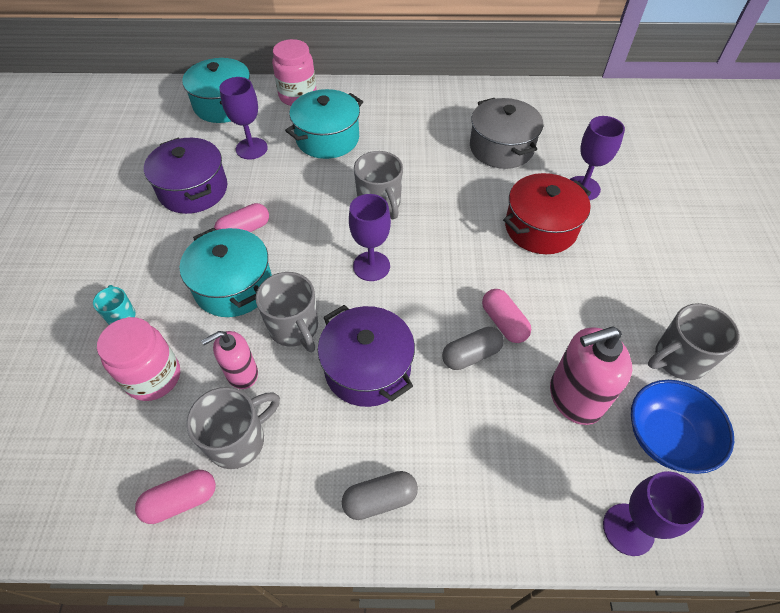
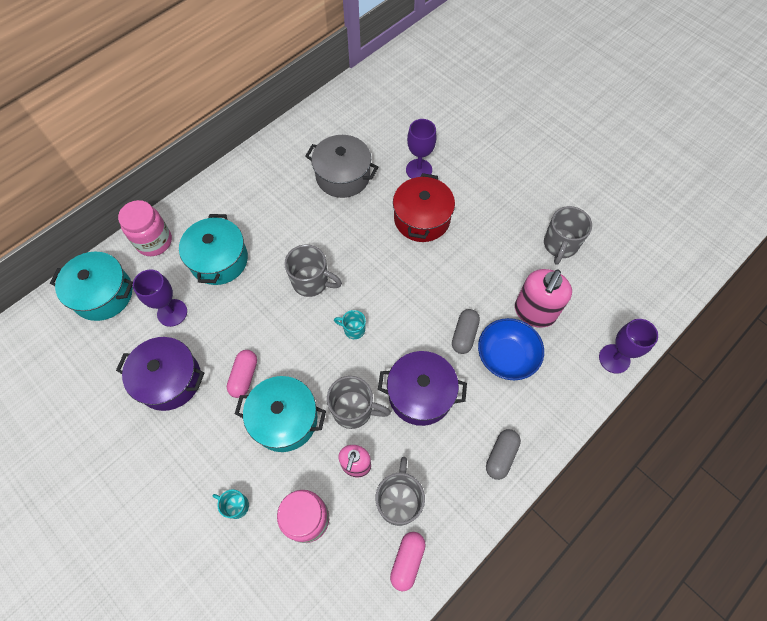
camera: 45 degrees left, 10 degrees up
(371, 266) = (353, 329): purple goblet -> turquoise mug
(503, 323) = (461, 300): pink capsule -> none
(667, 437) = (590, 295): blue bowl -> blue bowl (506, 356)

